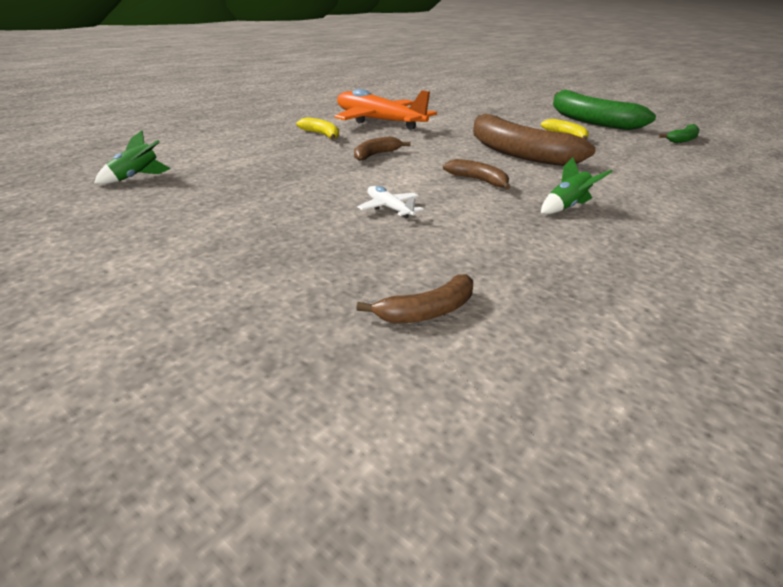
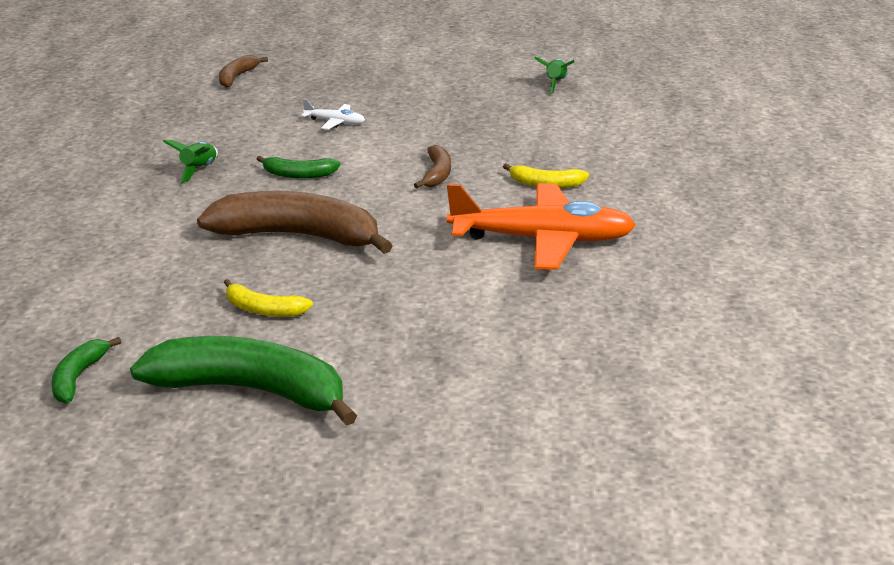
camera: 145 degrees right, 0 degrees up
(478, 181) = (298, 174): brown banana -> green banana

